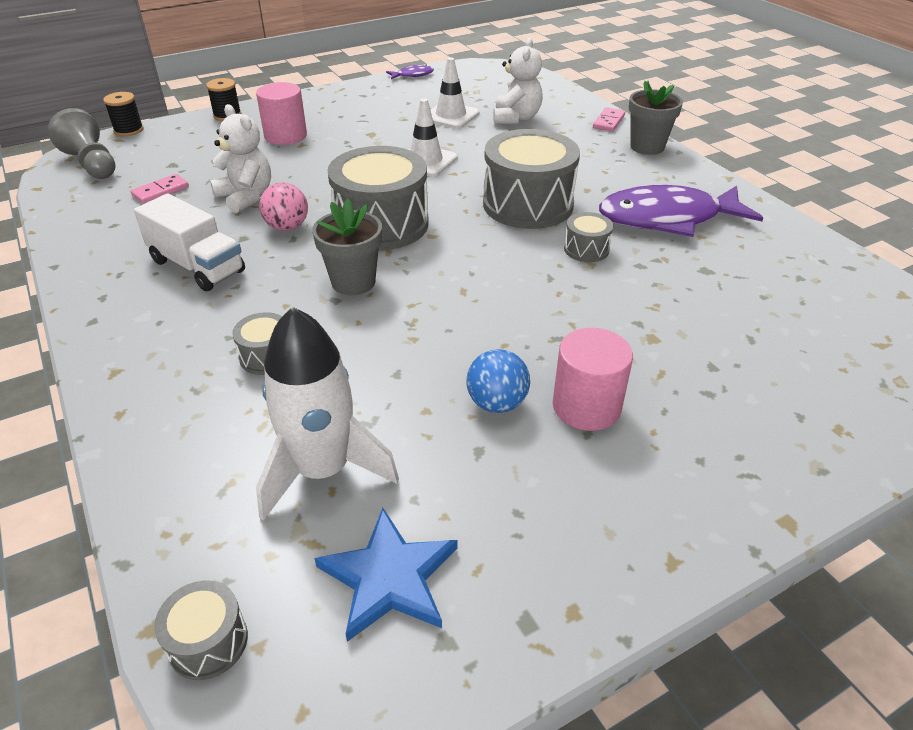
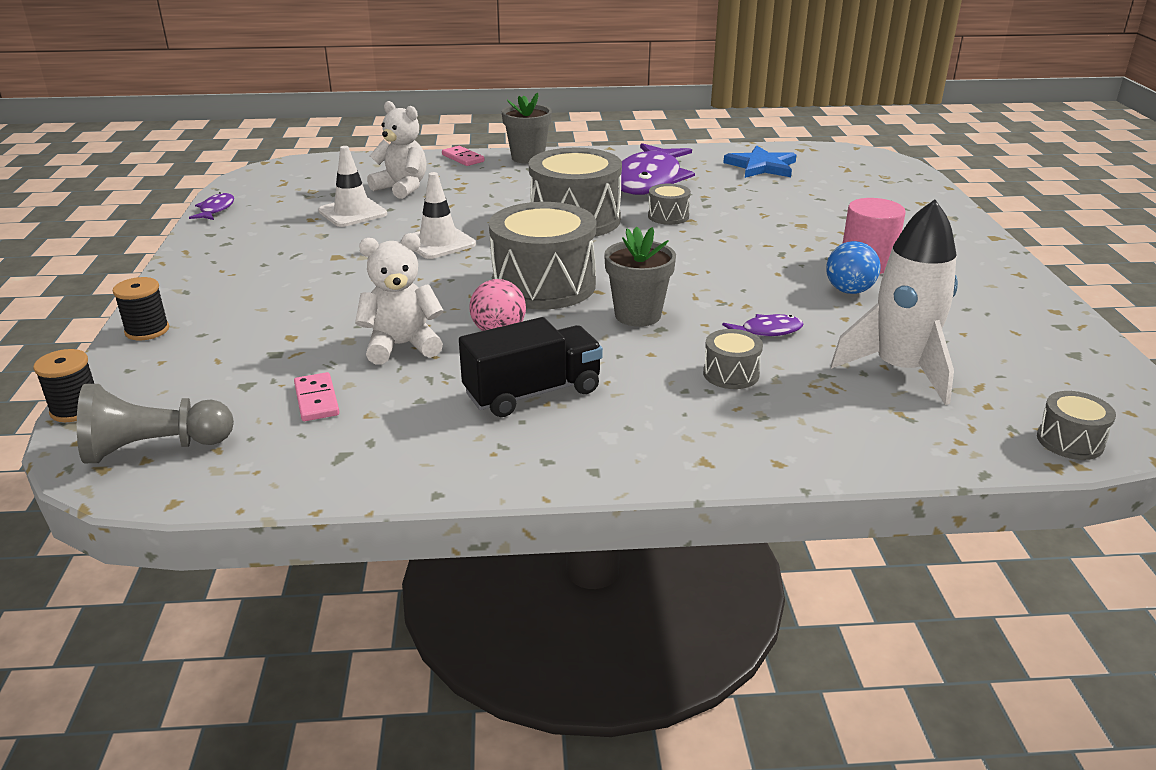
camera: 65 degrees left, 10 degrees down
(197, 266) = (532, 393): white truck -> black truck
(285, 136) = (270, 302): pink cylinder -> none
(364, 362) = (767, 331): none -> purple fish
(389, 577) = (1018, 363): blue star -> blue star (761, 166)

